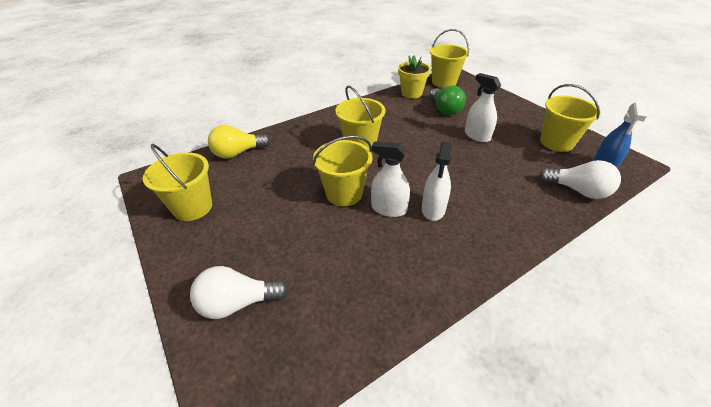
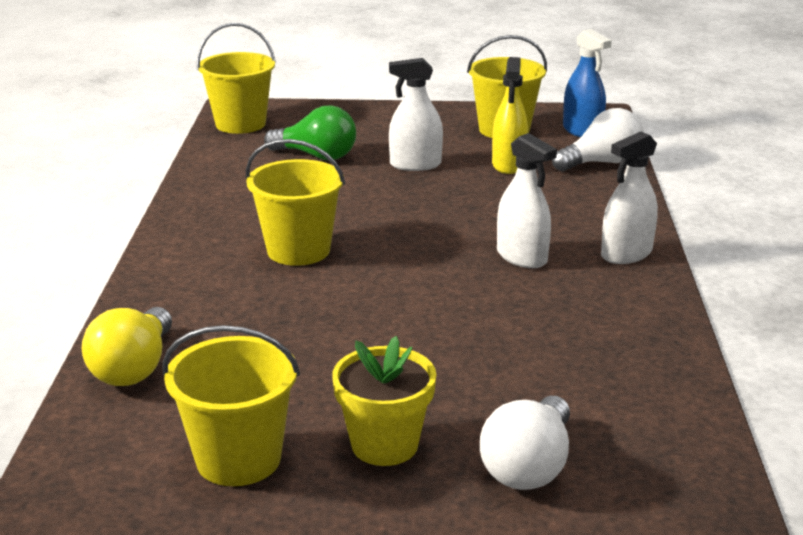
camera: 55 degrees left, 15 degrees down
(344, 193) = (402, 306): yellow bucket -> none
(389, 209) = (481, 286): white spray bottle -> white spray bottle (626, 254)
(411, 93) = (226, 158): yellow flower pot -> yellow flower pot (384, 445)
(522, 161) = (508, 164): none -> yellow spray bottle

